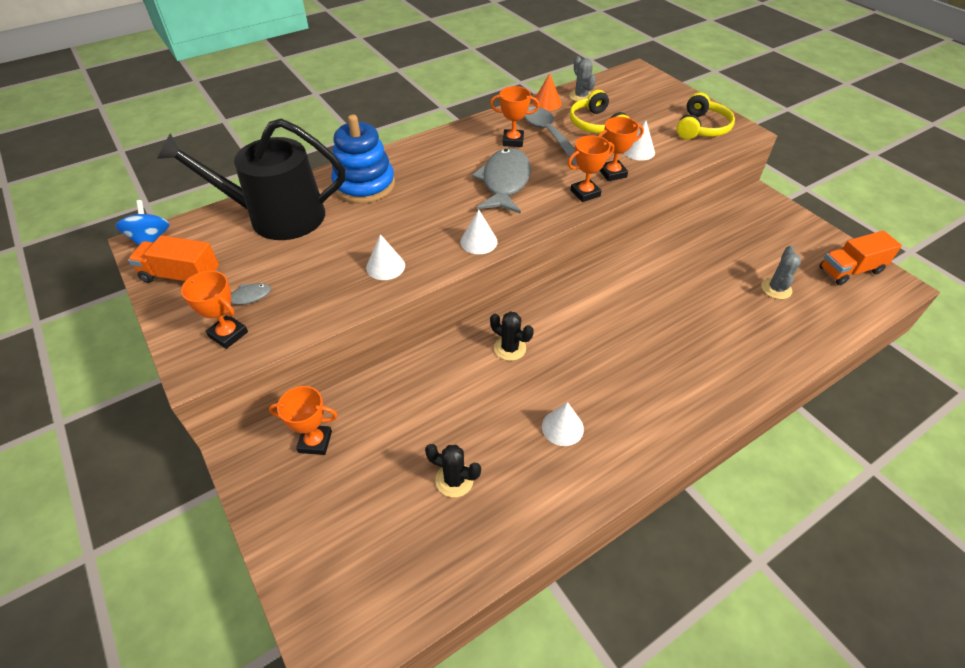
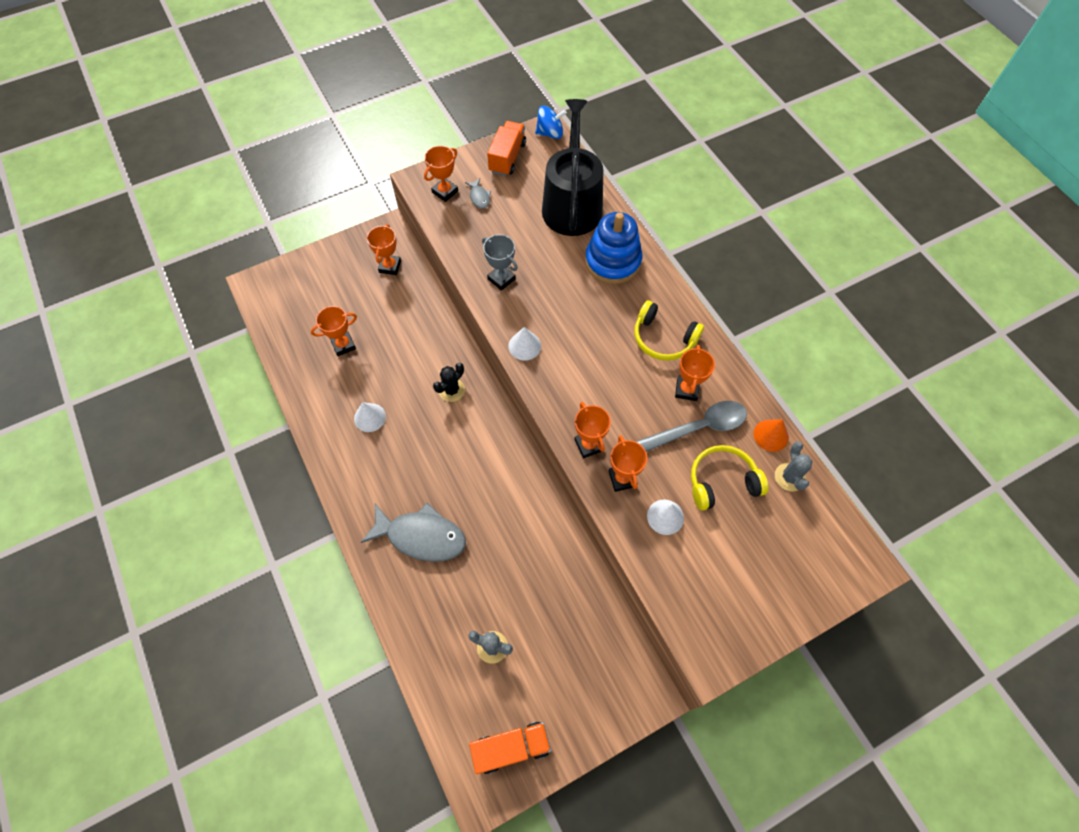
camera: 95 degrees right, 15 degrees up
(385, 266) = (501, 279): white cone -> grey trophy
(454, 480) = (343, 345): black cactus -> orange trophy
(505, 182) = (611, 375): grey fish -> grey fish (421, 536)
(581, 96) = (789, 477): grey cactus -> grey cactus turned 75 degrees counterclockwise
(701, 128) = (717, 607): yellow headphones -> yellow headphones (663, 338)
(850, 270) = (511, 748): orange truck -> orange truck turned 90 degrees clockwise

